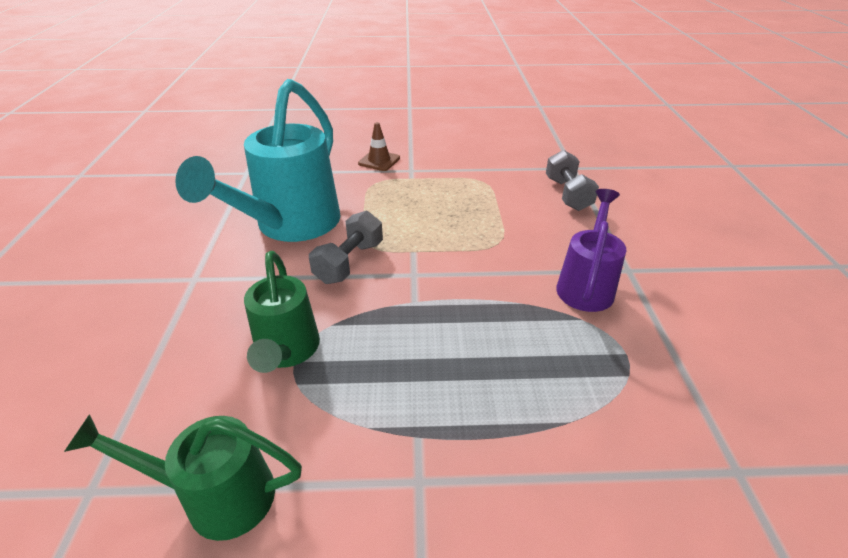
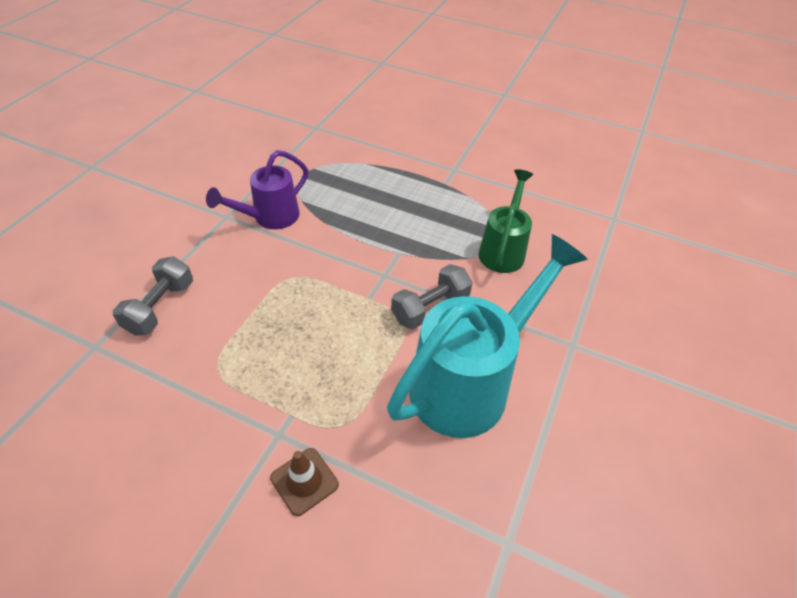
camera: 155 degrees left, 10 degrees up
(217, 496) = (550, 195): green watering can -> none

